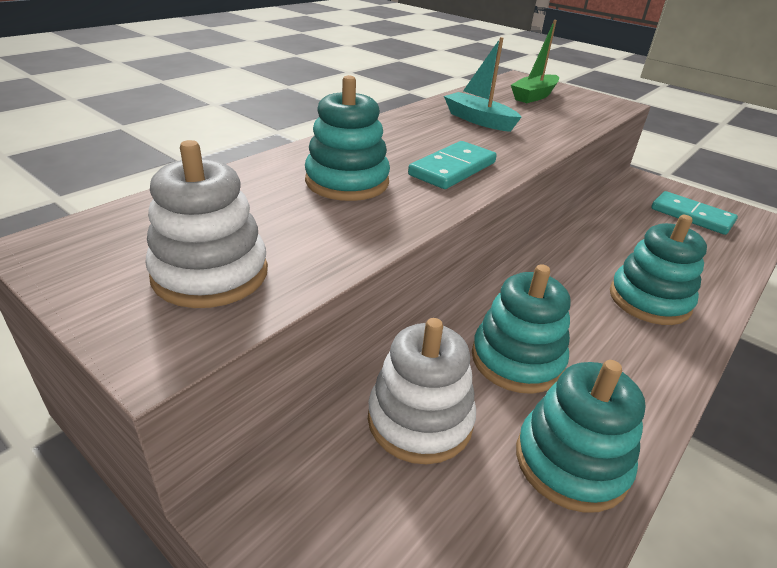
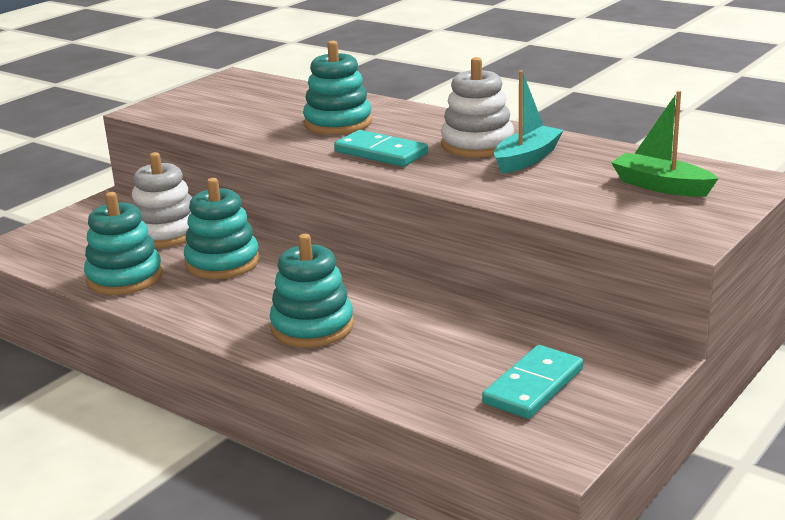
camera: 90 degrees right, 10 degrees down
(210, 274) = (206, 108): white stacking toy -> white stacking toy (477, 145)

